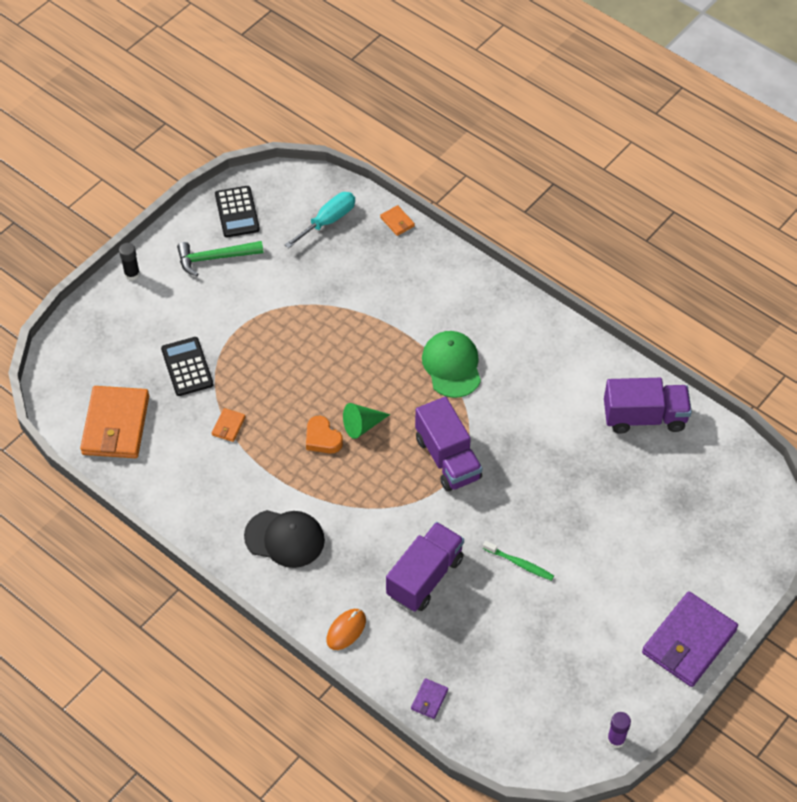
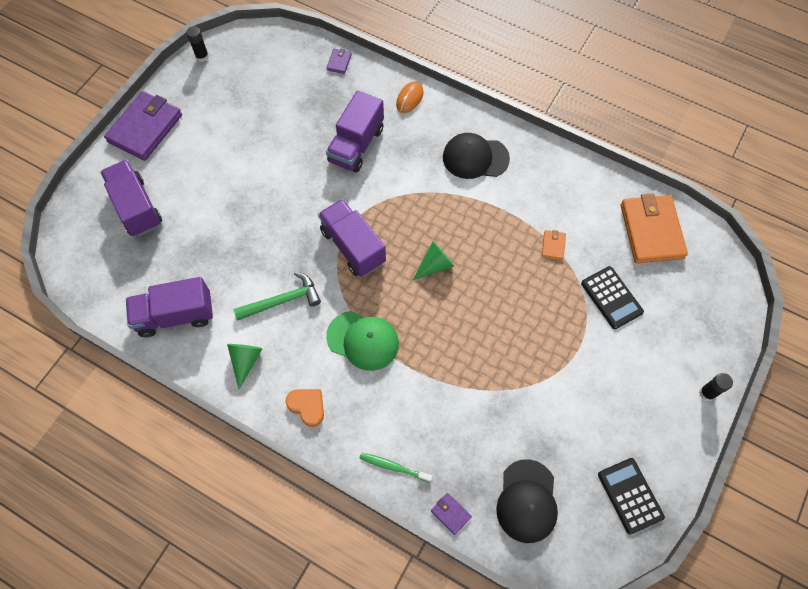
camera: 170 degrees right, 10 degrees up
(215, 258) = (631, 428): green hammer -> green hammer (283, 300)
(322, 438) = (467, 247): orange heart -> orange heart (307, 407)
(328, 221) = (527, 501): turquoise screwdriver -> black cap
(397, 222) = (450, 514): orange wallet -> purple wallet
(452, 365) = (363, 340): green cap -> green cap turned 45 degrees counterclockwise
(519, 563) = (281, 166): green toothbrush -> green toothbrush (393, 467)
(572, 364) = (245, 361): none -> green cone
(616, 739) = (202, 56): purple glue stick -> black glue stick
(693, 540) = (136, 207): none -> purple truck

